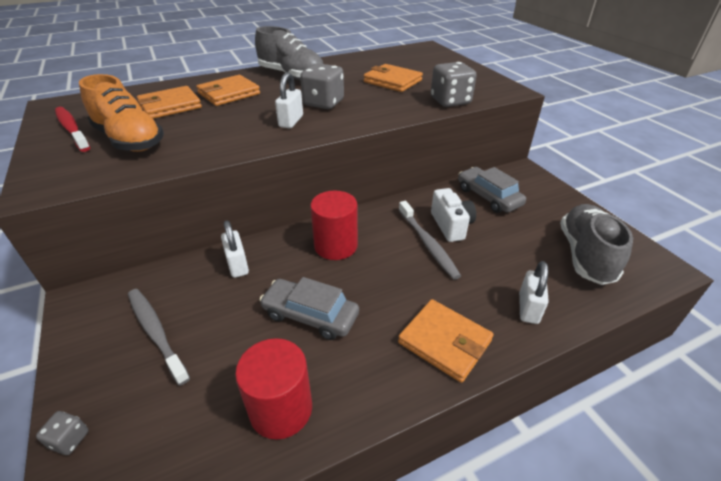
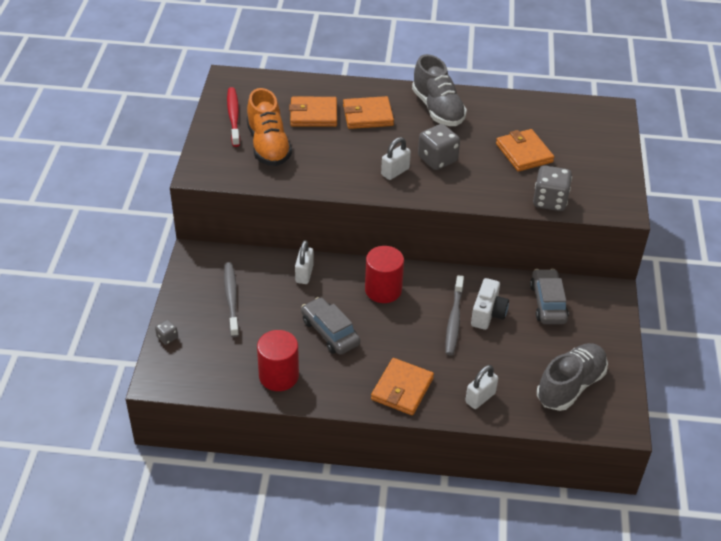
camera: 30 degrees right, 5 degrees up
(444, 342) = (402, 389): orange wallet -> orange wallet turned 45 degrees clockwise

